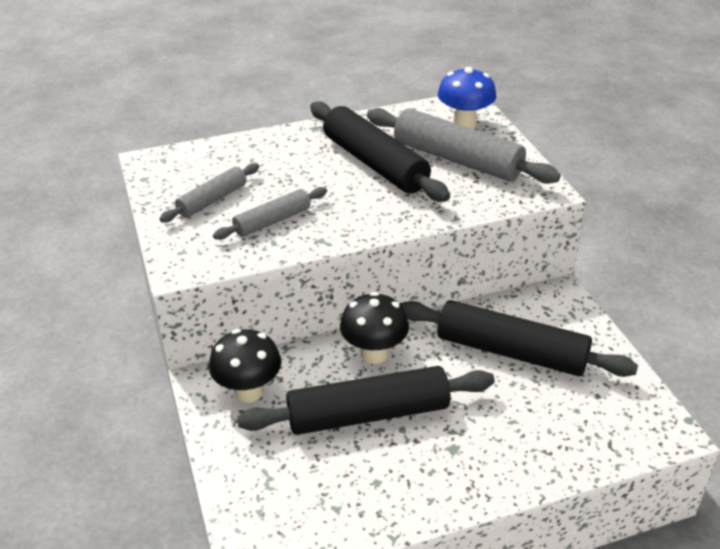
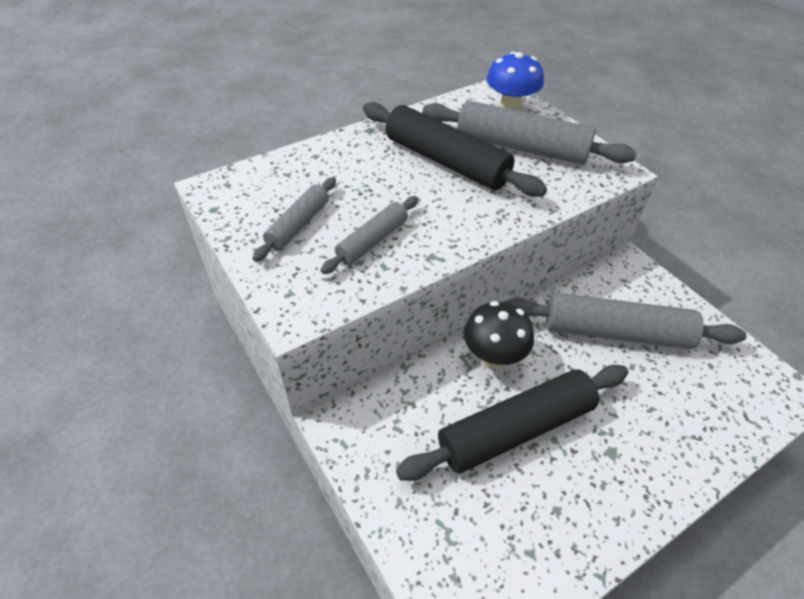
camera: 15 degrees left, 10 degrees up
(249, 391) = (387, 426): black mushroom -> none
(511, 352) = (615, 332): black rolling pin -> grey rolling pin

